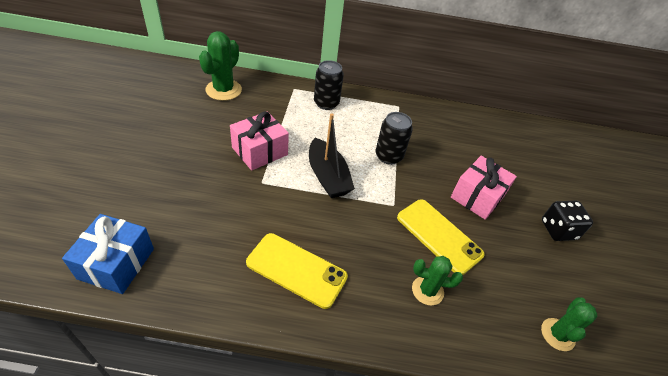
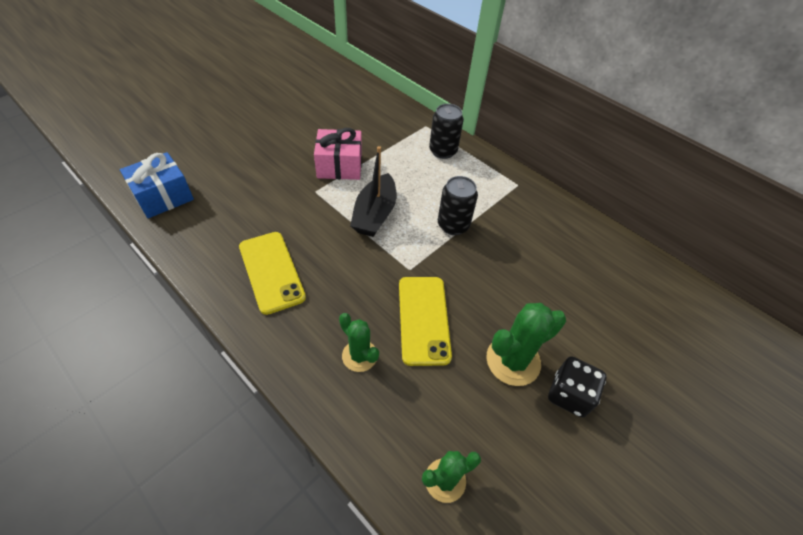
camera: 40 degrees right, 5 degrees up
(223, 90) = (362, 103): green cactus -> green cactus (513, 360)
(477, 197) = (507, 309): pink gift -> none

